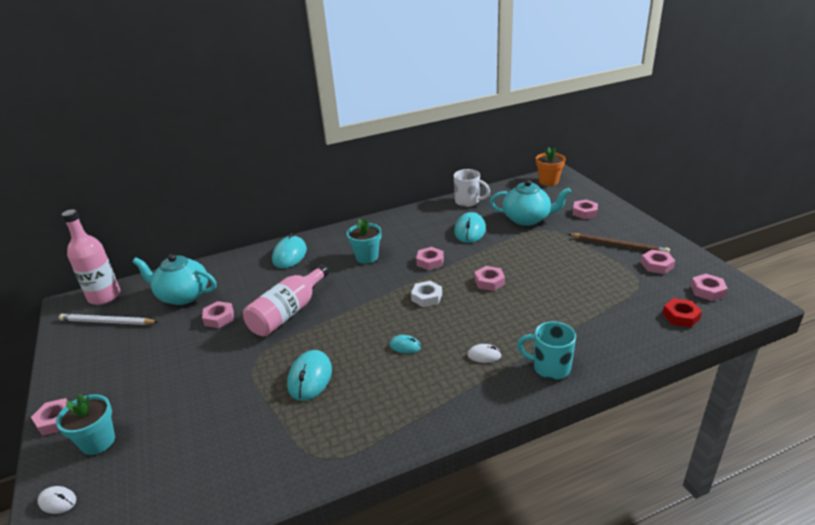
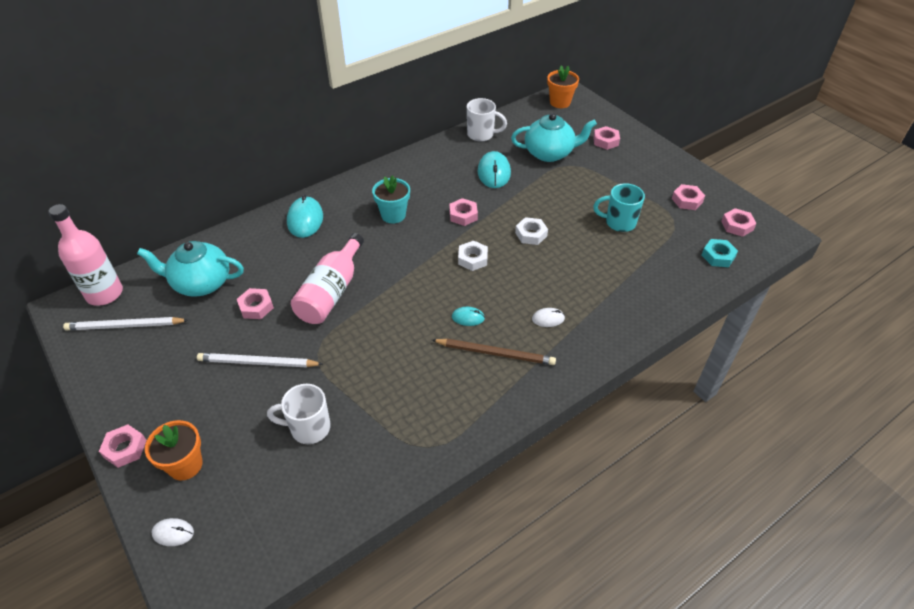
camera: 15 degrees left, 15 degrees up
(98, 442) = (185, 465): turquoise flower pot -> orange flower pot
(200, 363) = (257, 363): none -> white pencil
(219, 425) = (309, 428): none -> white mug
(310, 378) = (383, 364): turquoise mouse -> none
(489, 282) = (531, 234): pink nut -> white nut
(550, 367) = (612, 325): turquoise mug -> turquoise mug (619, 222)
(619, 245) = (647, 179): brown pencil -> brown pencil (495, 353)
(680, 316) = (718, 256): red nut -> turquoise nut

